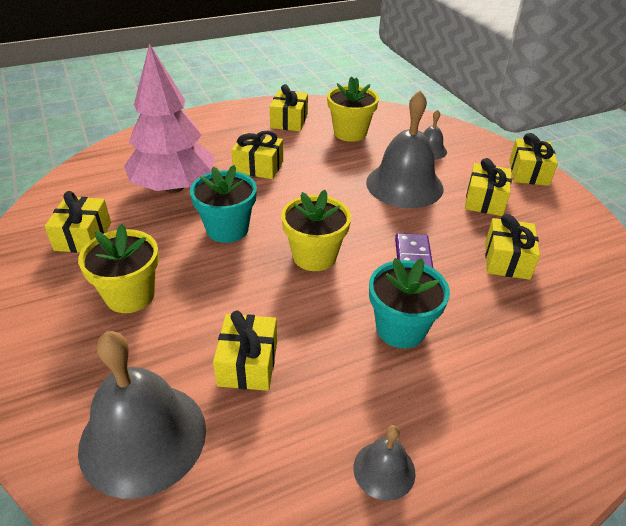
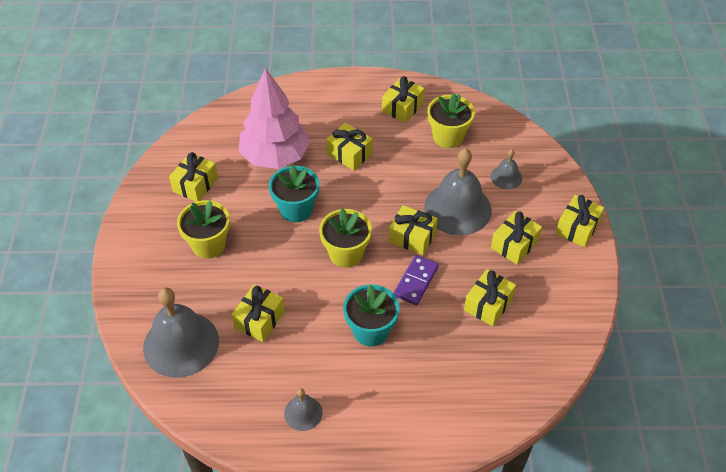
camera: 25 degrees right, 10 degrees up
(377, 221) = (412, 237): none -> yellow gift

